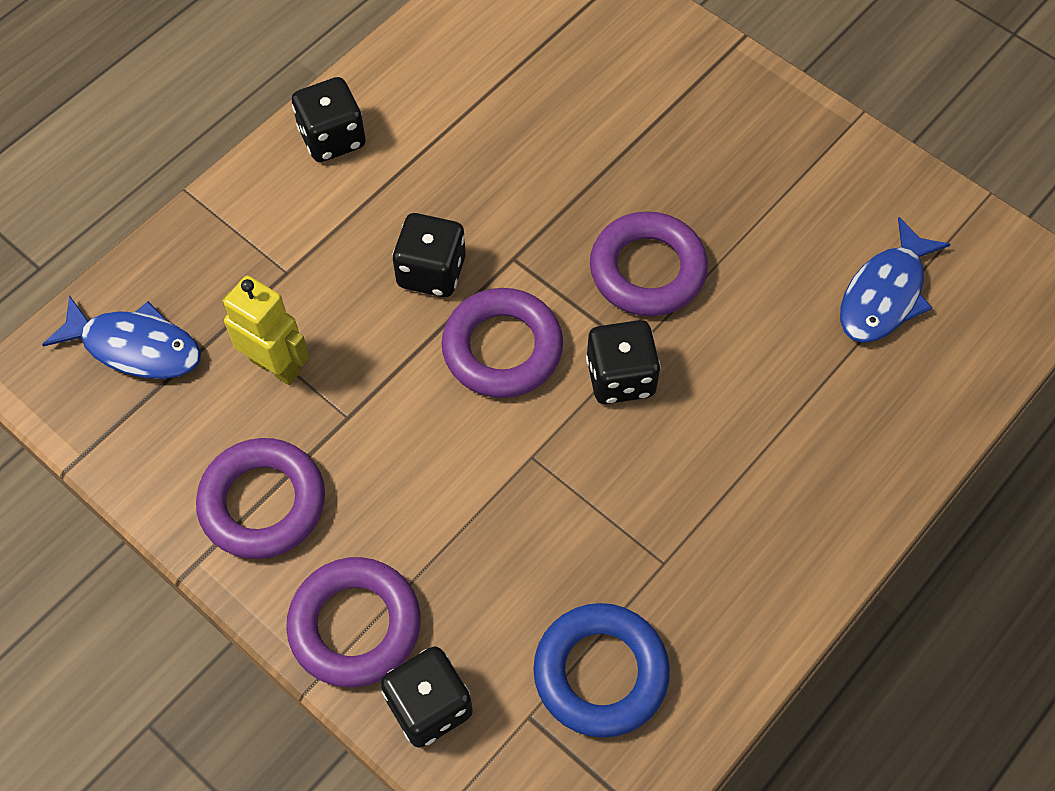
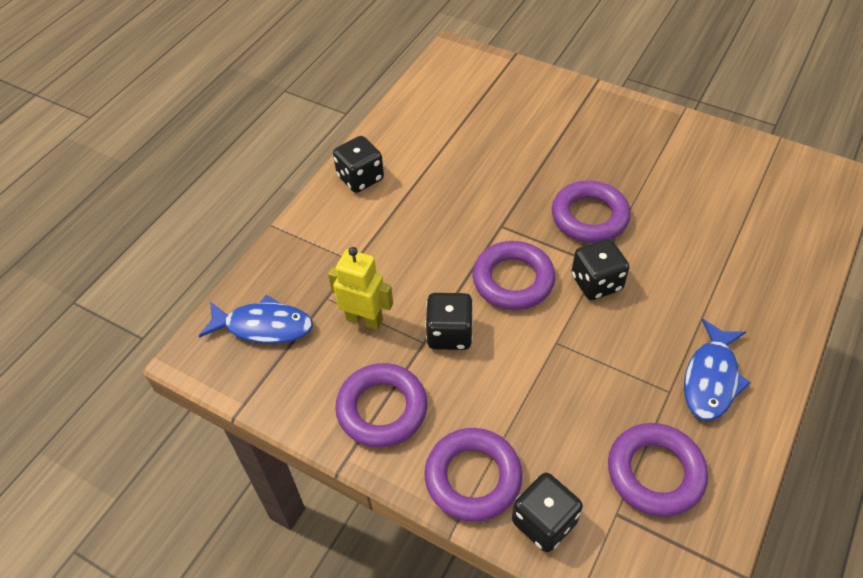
camera: 10 degrees left, 10 degrees down
(431, 272) = (450, 243): black dice -> black dice (449, 334)
(600, 673) = (655, 473): blue ring -> purple ring
(885, 294) = (742, 203): blue fish -> blue fish (711, 379)

